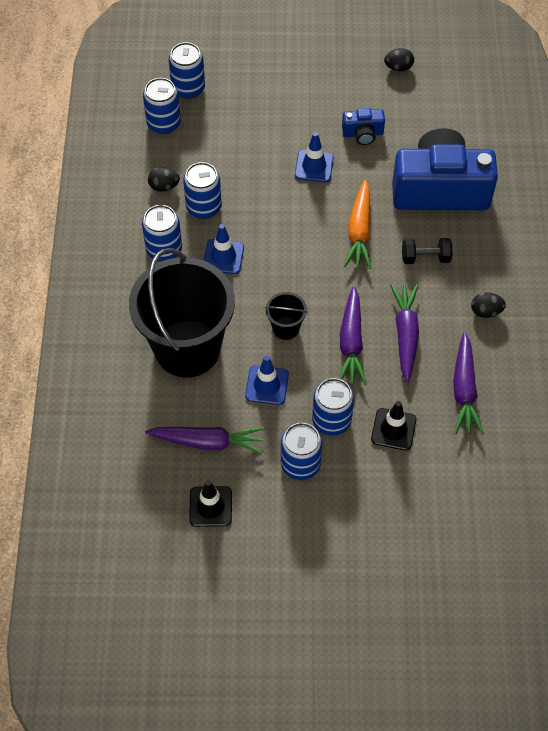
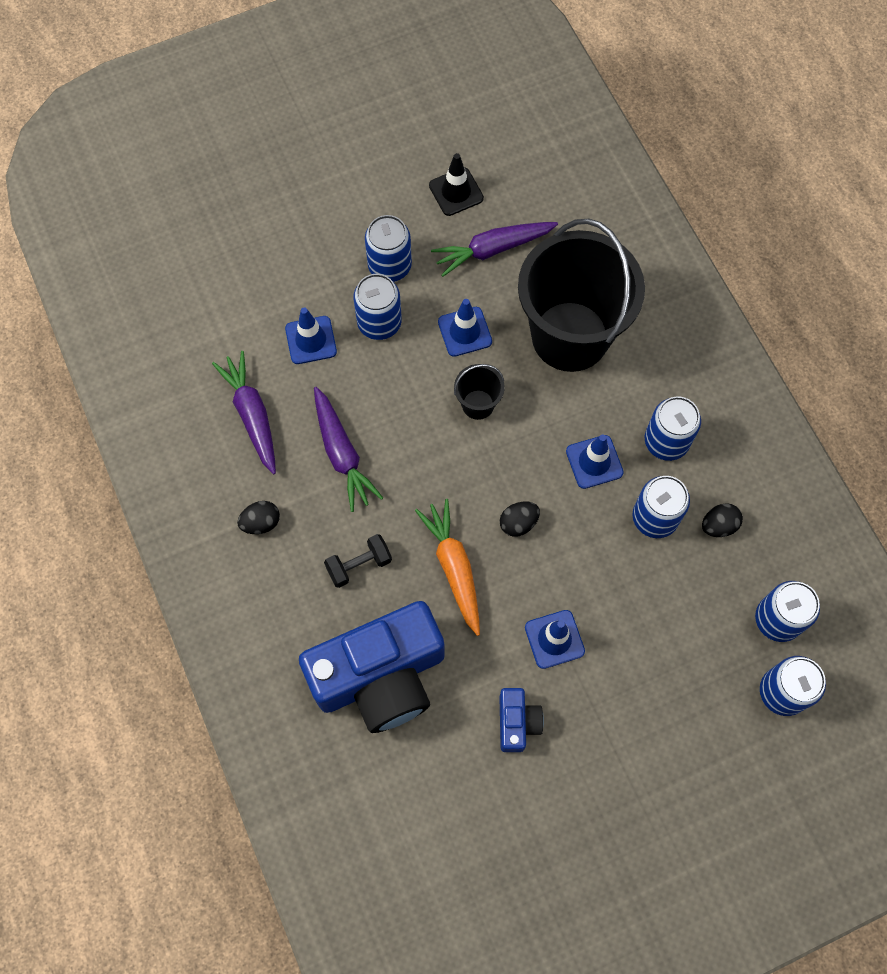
camera: 155 degrees right, 10 degrees up
(351, 342) = (398, 418): purple carrot -> none
(363, 134) = (517, 722): blue camera -> blue camera turned 120 degrees clockwise
(393, 429) = (311, 340): black traffic cone -> blue traffic cone
(398, 67) = (521, 868): black egg -> black egg (518, 523)

